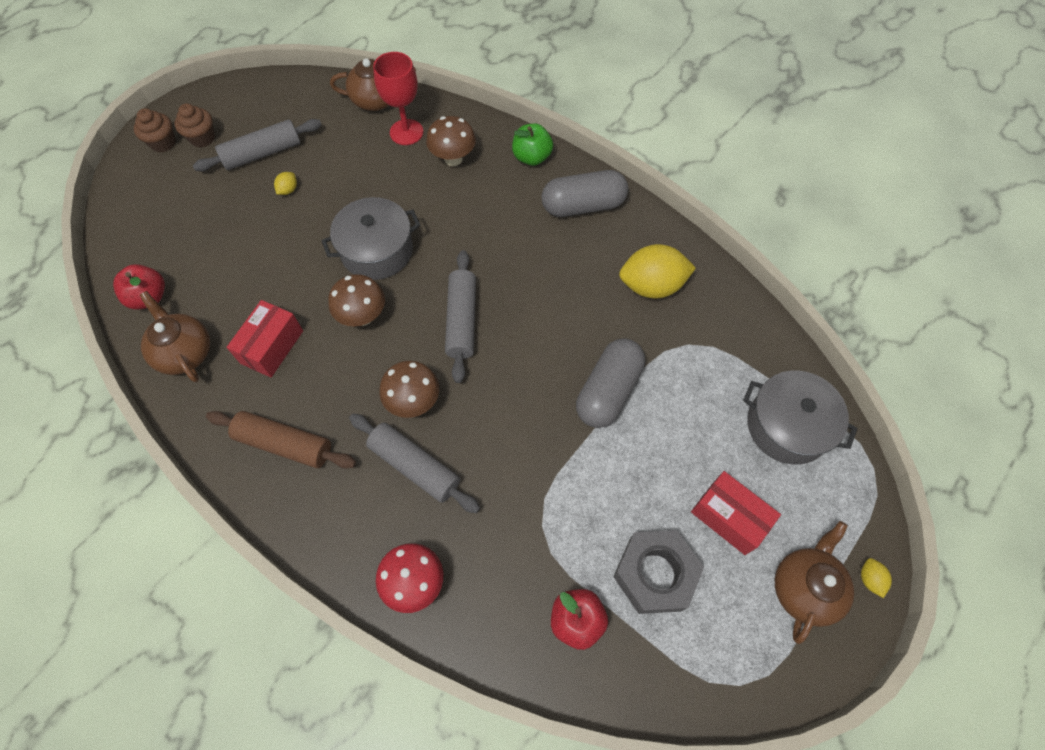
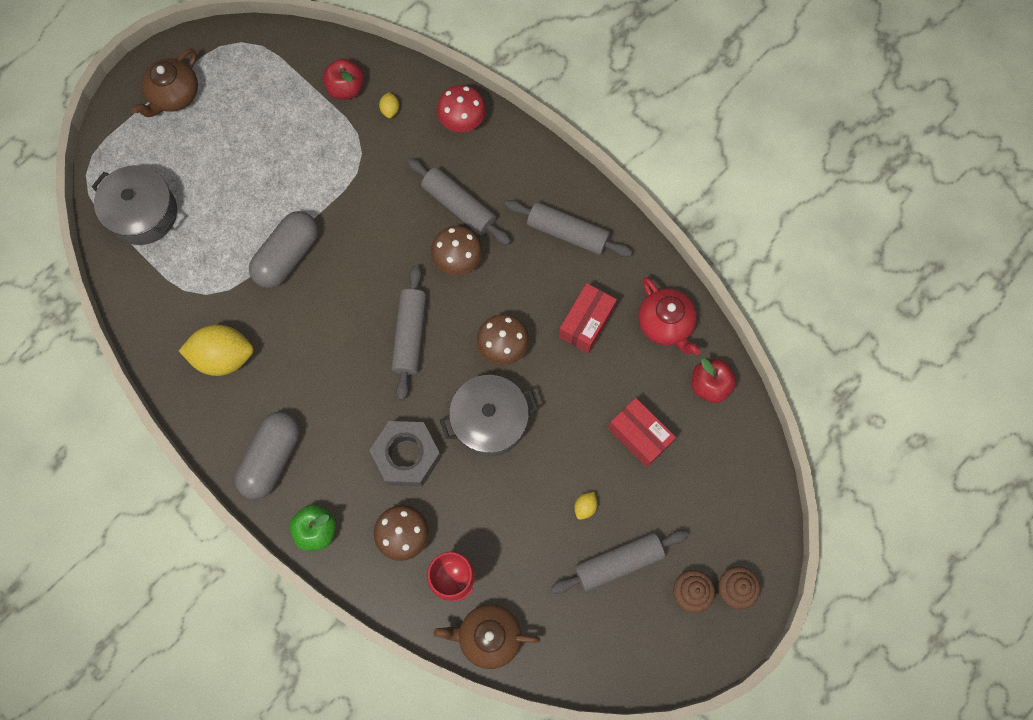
camera: 175 degrees left, 10 degrees up
(185, 352) = (665, 324): brown teapot -> red teapot
(285, 444) = (567, 233): brown rolling pin -> grey rolling pin
(583, 205) = (271, 458): grey capsule -> grey capsule turned 60 degrees counterclockwise
(654, 574) = (282, 113): grey nut -> grey nut (407, 456)
(729, 517) = (215, 147): red box -> red box (639, 436)
(869, 579) = (124, 97): yellow lemon -> yellow lemon (390, 110)

